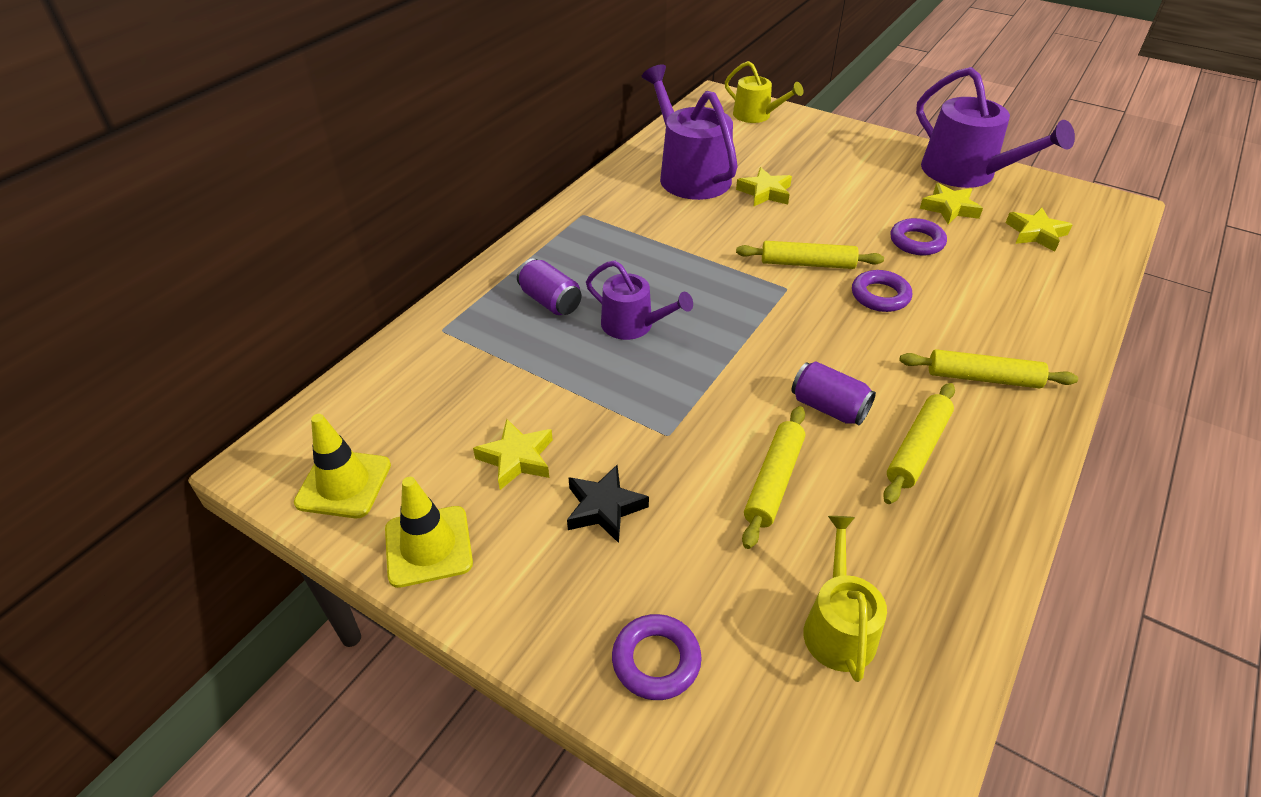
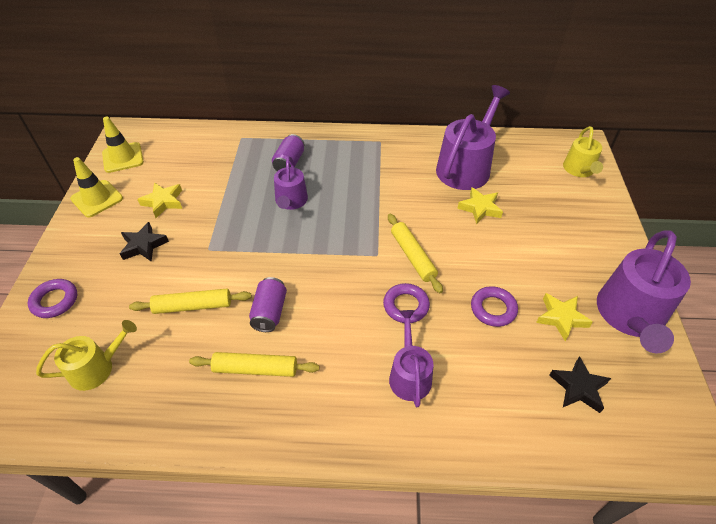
camera: 60 degrees right, 5 degrees up
(979, 328) = (409, 375): none -> purple watering can
(983, 378) = (351, 390): yellow rolling pin -> none
(1035, 234) = (578, 387): yellow star -> black star

